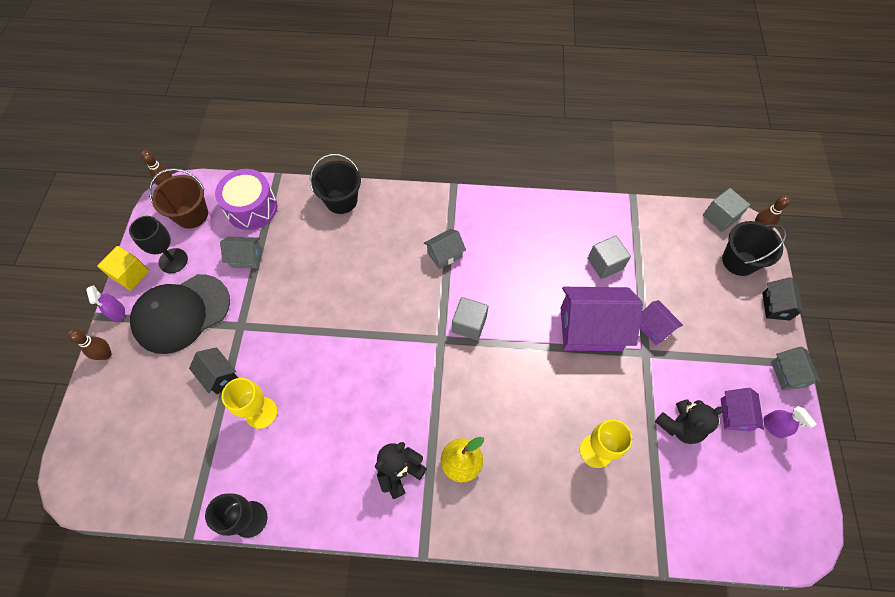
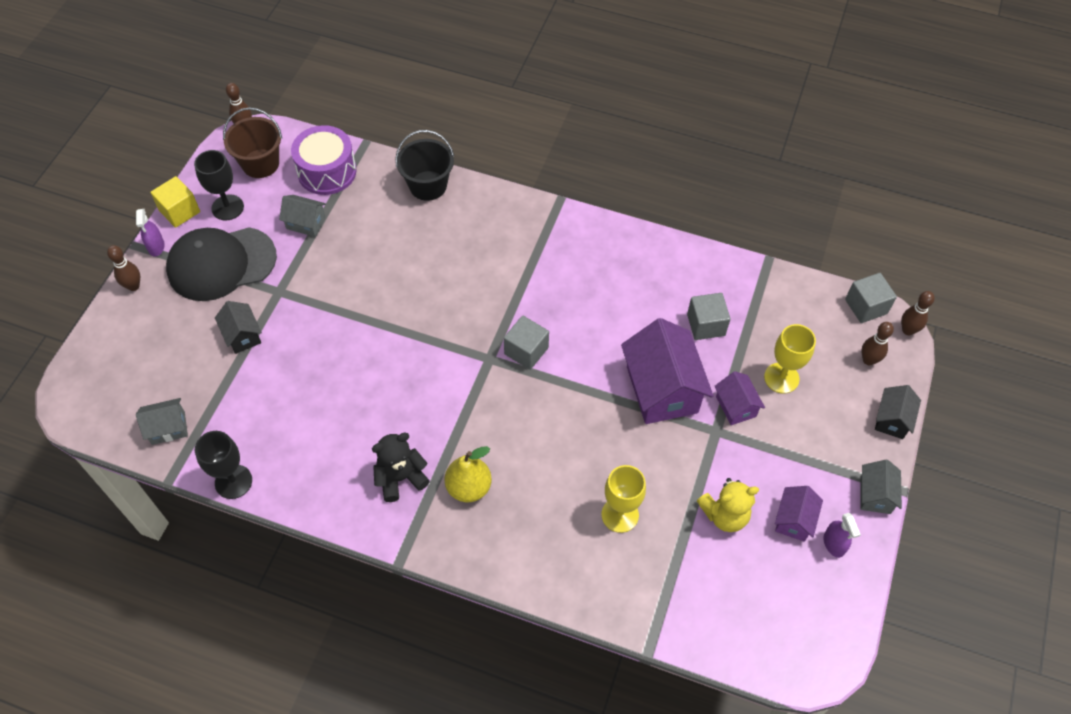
camera: 15 degrees right, 5 degrees down
(261, 412) = (275, 383): yellow goblet -> yellow goblet (781, 378)
(444, 254) = (524, 271): grey house -> grey house (168, 428)
(590, 328) = (662, 389): purple house -> purple house turned 60 degrees clockwise
(679, 426) = (725, 515): black teddy bear -> yellow teddy bear
(739, 261) = (868, 360): black bucket -> brown bowling pin

